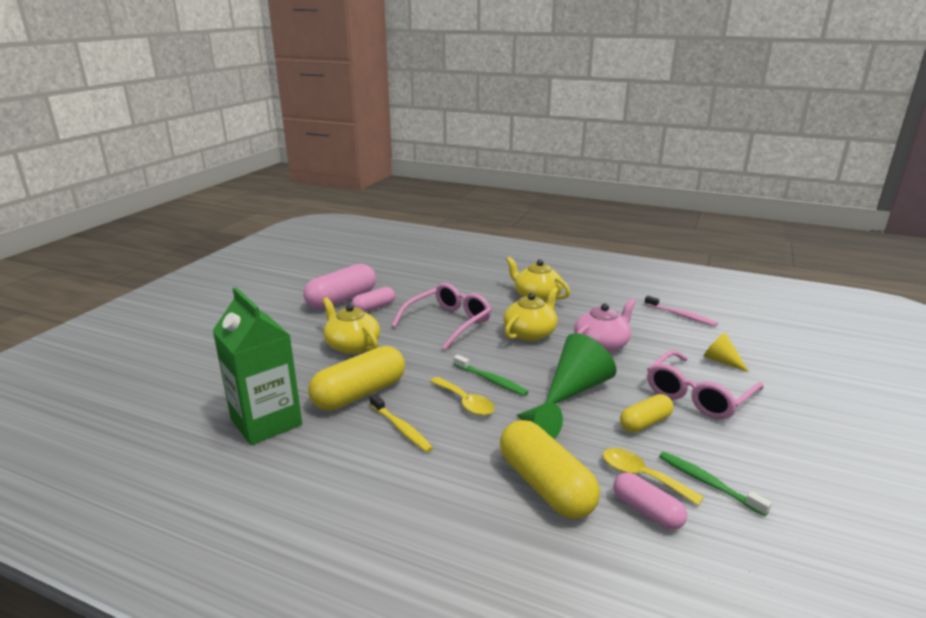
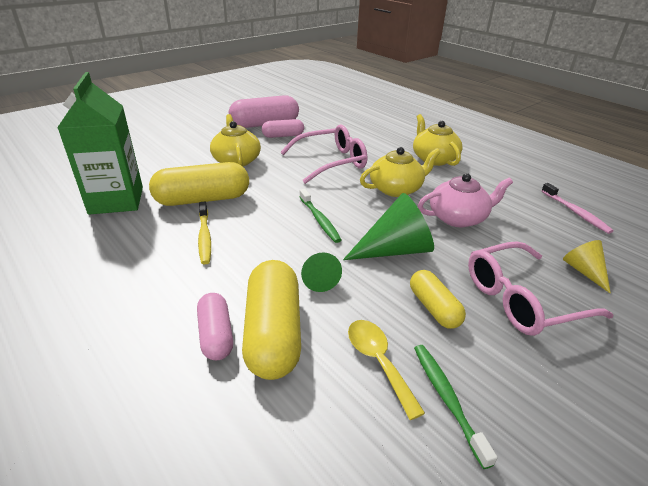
camera: 25 degrees right, 10 degrees up
(465, 402) = (278, 232): yellow spoon -> none
(645, 423) = (434, 308): yellow capsule -> yellow capsule turned 75 degrees clockwise
(647, 511) = (349, 401): pink capsule -> pink capsule (216, 335)

